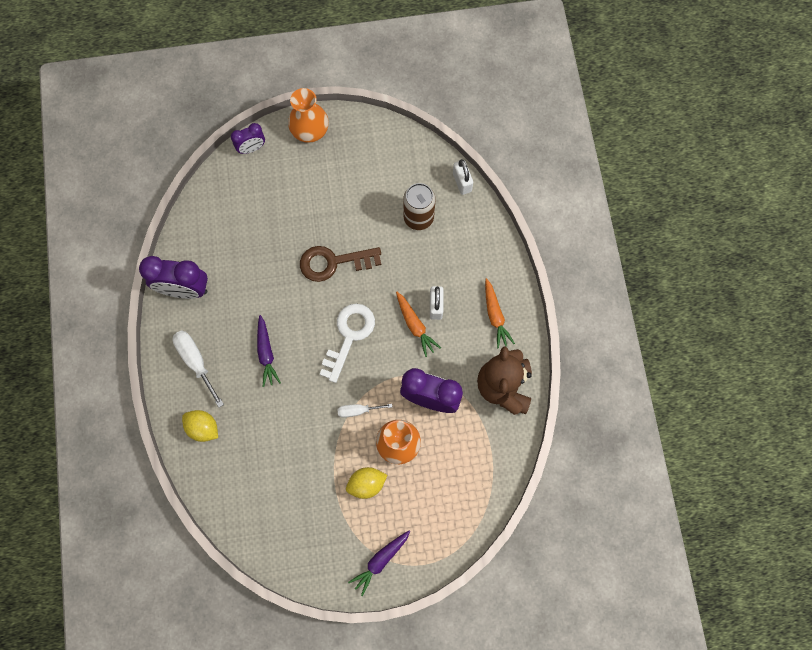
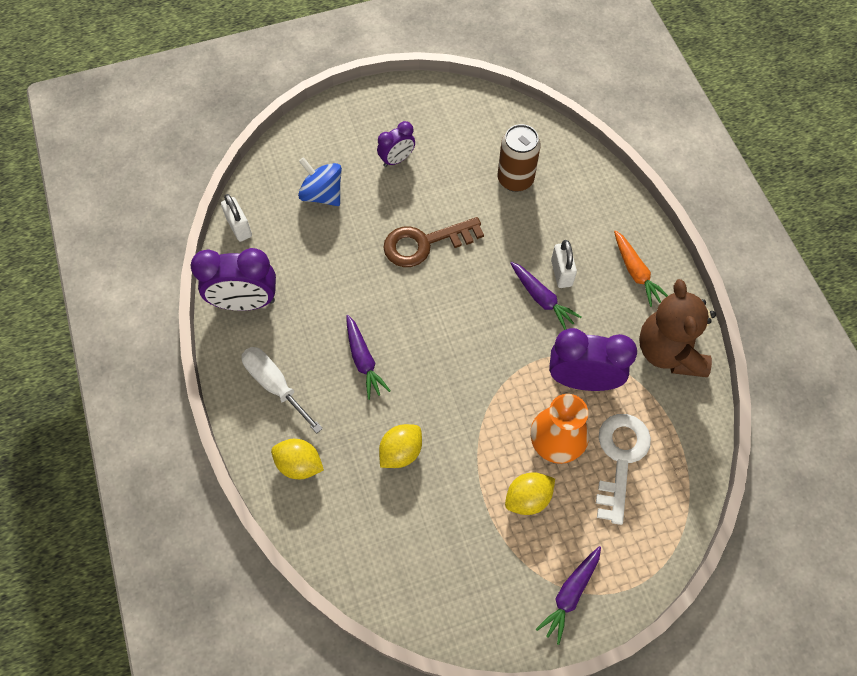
camera: 10 degrees left, 10 degrees down
(251, 148) = (299, 135): purple clock -> purple clock (397, 159)
(261, 205) = (322, 194): none -> blue spinning top
(280, 431) = (401, 452): none -> yellow lemon
(310, 130) = (364, 106): orange vase -> none
(349, 336) = (463, 324): white key -> white key (620, 459)
(358, 410) = (495, 410): white screwdriver -> none
(415, 326) = (542, 299): orange carrot -> purple carrot
(462, 182) = (556, 135): white padlock -> white padlock (239, 227)

